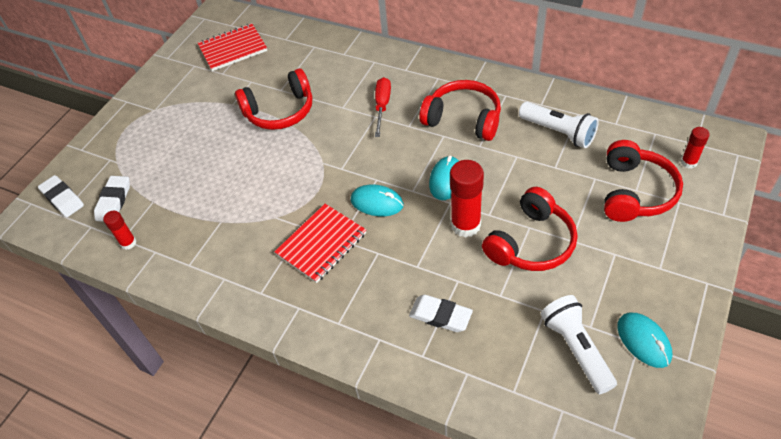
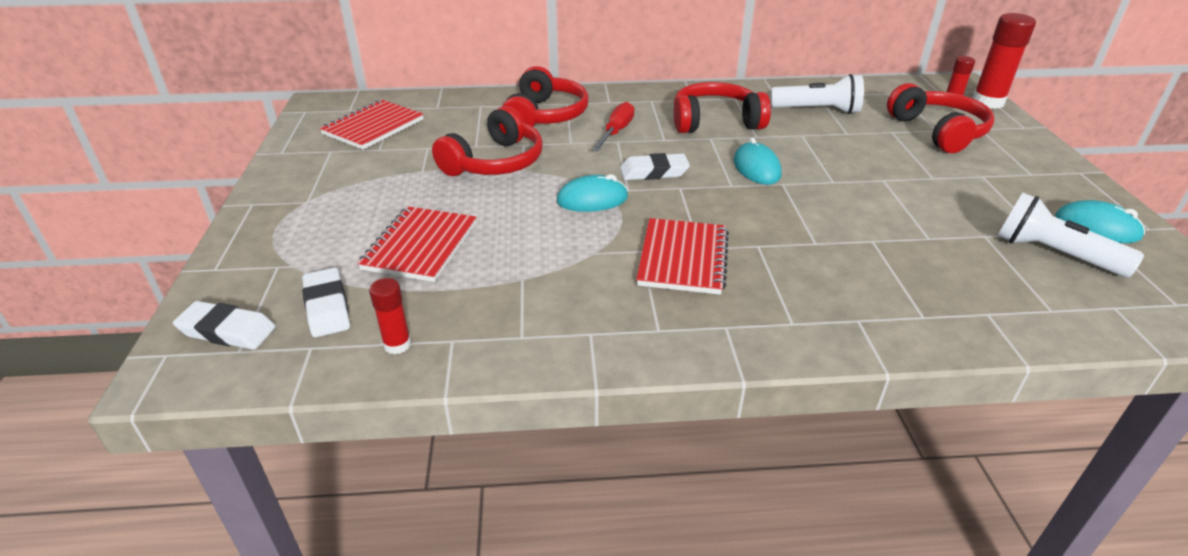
camera: 35 degrees left, 15 degrees down
(187, 172) = (420, 246): none -> red notebook
(377, 203) = (704, 205): turquoise mouse -> turquoise mouse (592, 199)
(382, 106) = (616, 132): red screwdriver -> red screwdriver turned 45 degrees clockwise
(440, 316) = (895, 275): white eraser -> white eraser (654, 172)
(465, 225) = (821, 195): red glue stick -> red glue stick (987, 102)
(531, 242) = (901, 190): red headphones -> red headphones (544, 115)

